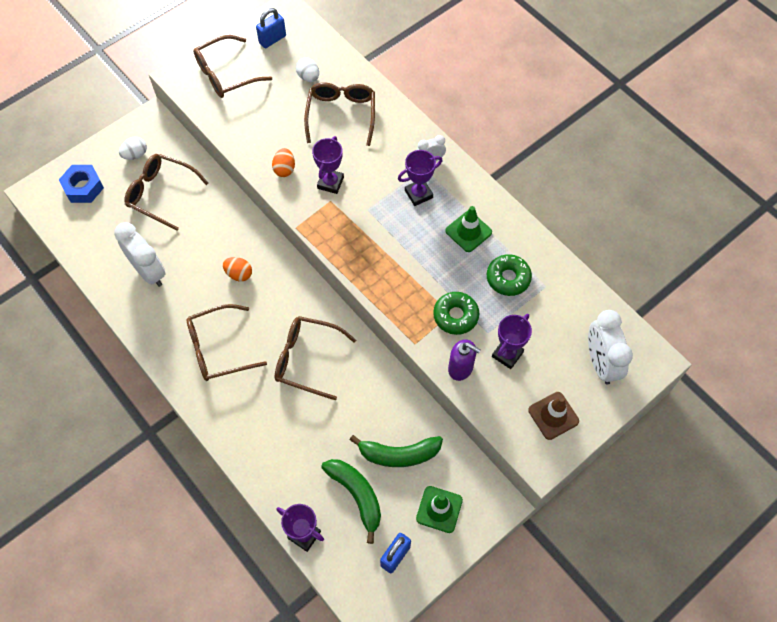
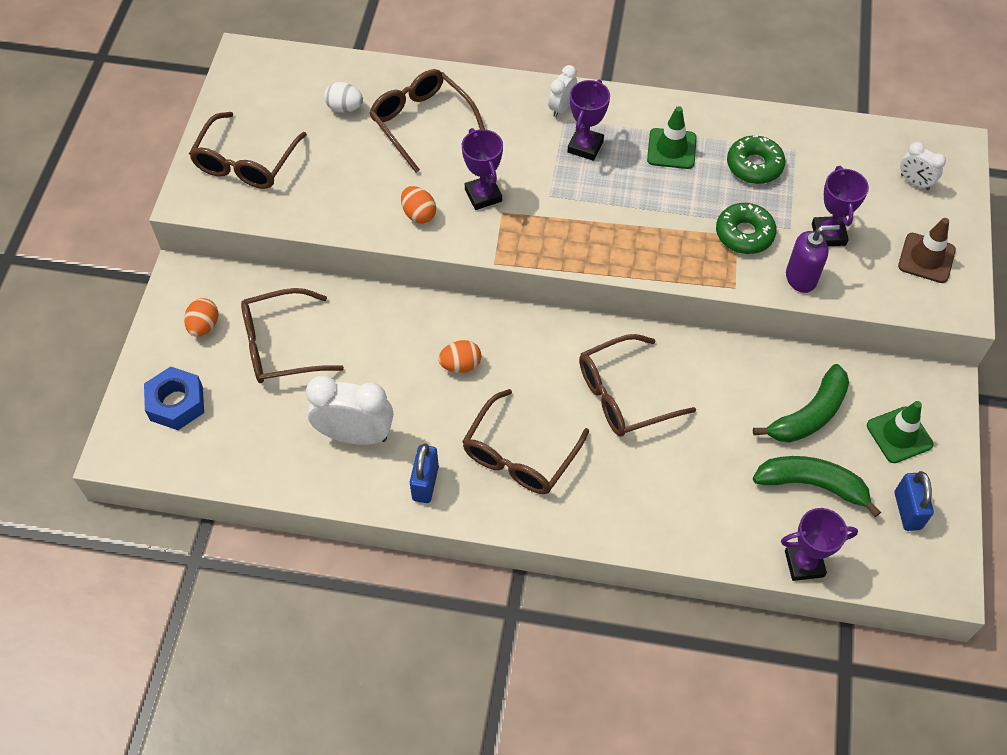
camera: 40 degrees left, 5 degrees down
(135, 155) = (204, 326): white egg -> orange egg
(272, 39) = (261, 95): blue padlock -> blue padlock (425, 483)
(600, 363) = (914, 182): white clock -> white clock, size x0.54

